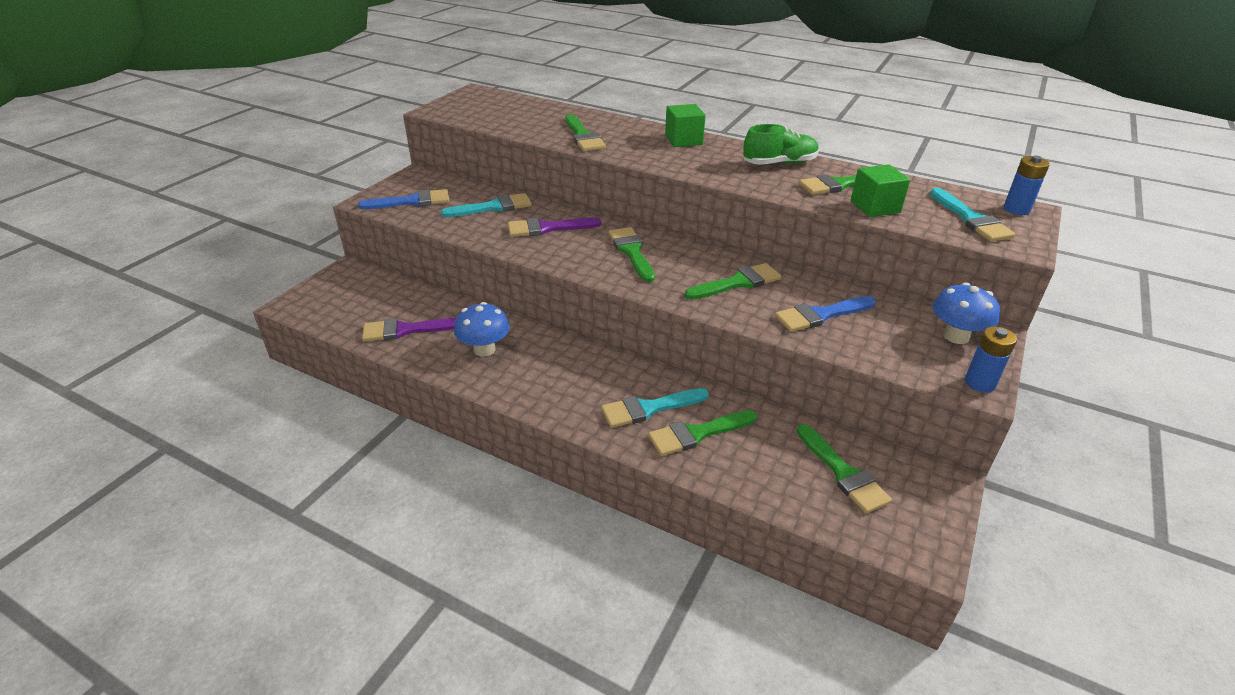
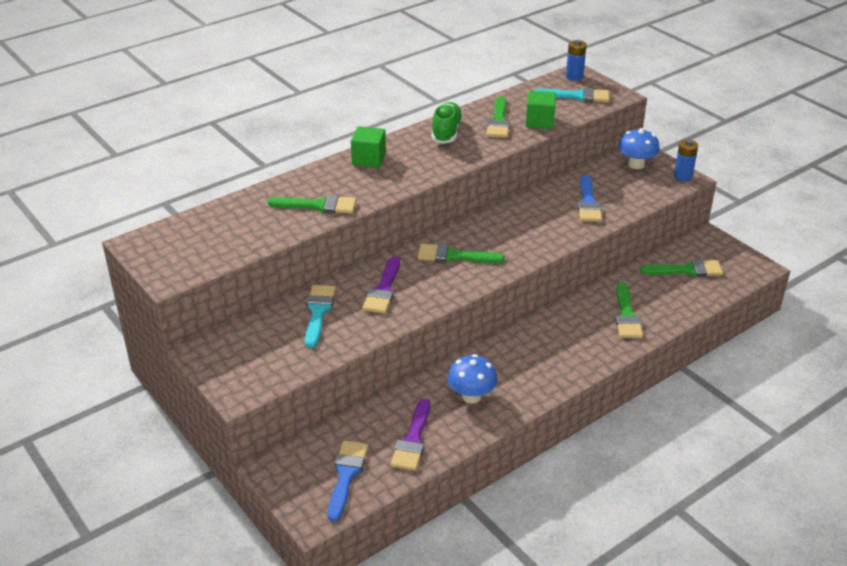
camera: 65 degrees left, 0 degrees up
(412, 201) = (264, 362): blue brush -> blue brush (346, 475)
(649, 408) = (590, 329): turquoise brush -> none
(737, 283) = (529, 222): green brush -> none

